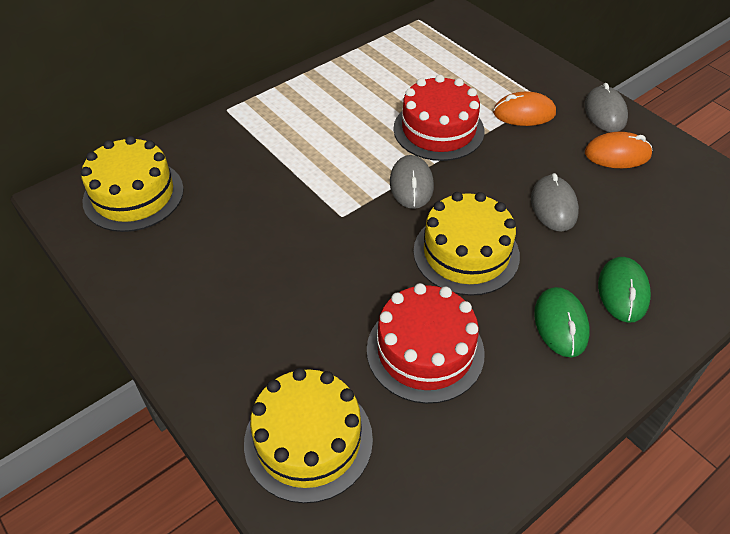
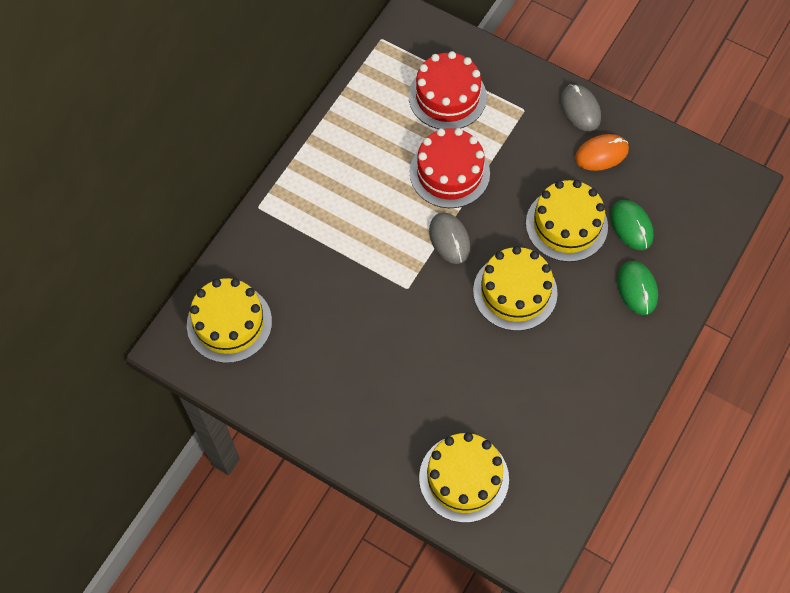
camera: 20 degrees left, 15 degrees up
(425, 351) = (515, 385): red cake -> red cake (447, 96)
(524, 113) = (514, 131): orange mouse -> none
(553, 206) = (566, 225): grey mouse -> yellow cake
(560, 324) = (601, 331): green mouse -> green mouse (631, 226)

